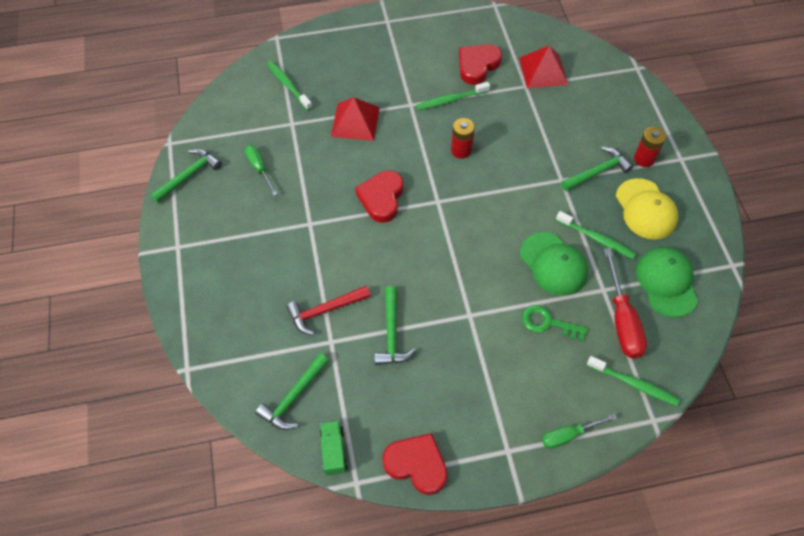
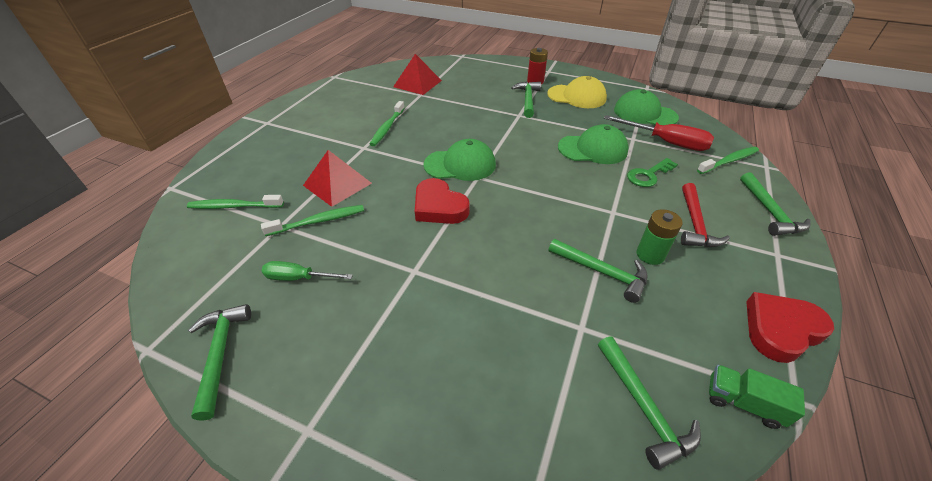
camera: 55 degrees left, 15 degrees down
(325, 310) = (536, 313): red hammer -> red hammer (695, 223)
(435, 358) = (650, 255): none -> green battery
(443, 181) = (460, 165): none -> green cap
(461, 150) = (441, 144): red battery -> none
(477, 66) = (374, 104): red heart -> none
(569, 435) = (769, 212): green screwdriver -> green hammer
(596, 239) = (585, 123): green toothbrush -> green toothbrush (318, 221)

